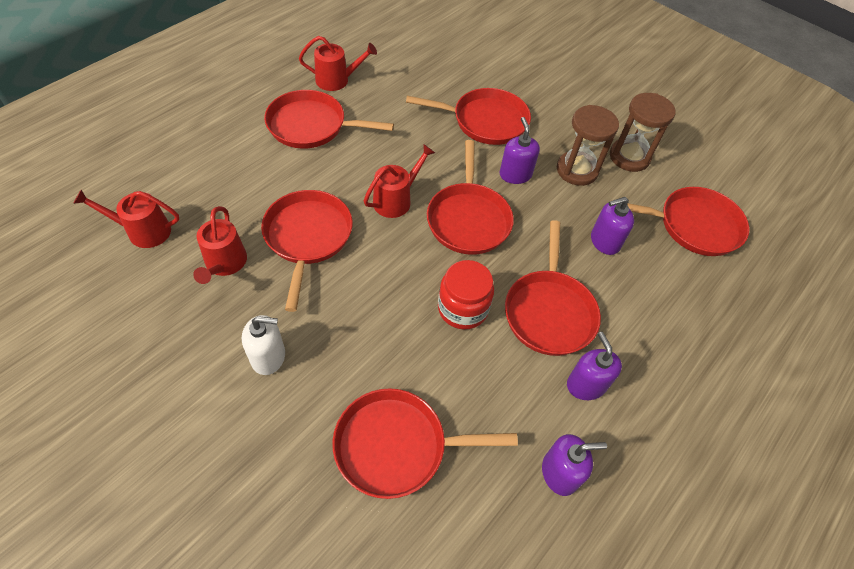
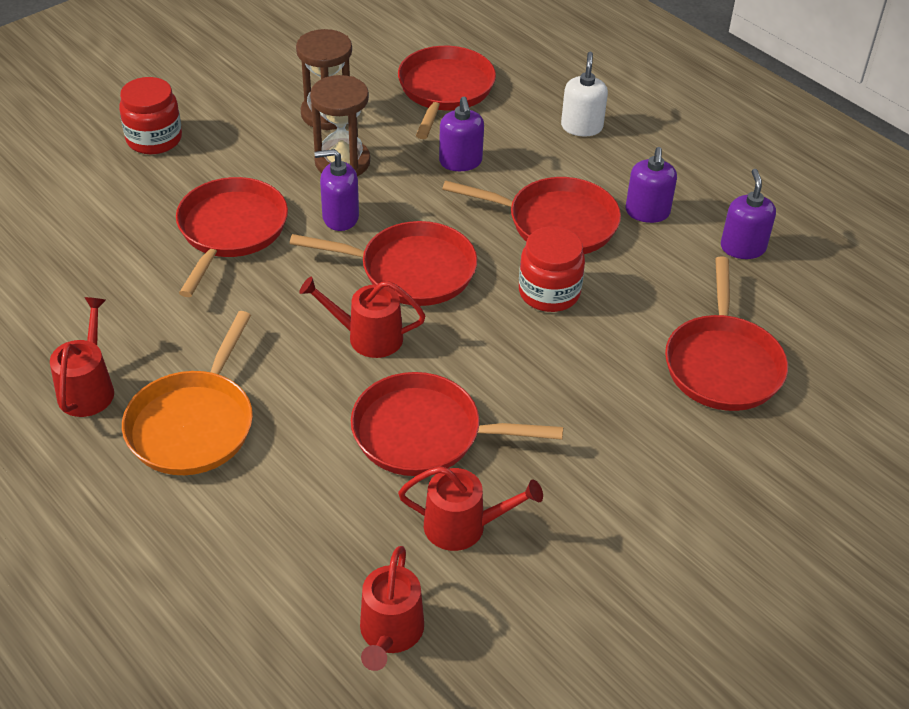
camera: 80 degrees left, 10 degrees down
(268, 357) = (613, 475): white soap dispenser -> white soap dispenser (581, 127)
(311, 126) = (193, 424): red pan -> orange pan
(396, 200) = (368, 337): red watering can -> red watering can turned 45 degrees counterclockwise
(564, 75) = (154, 139): none -> red jar
(586, 385) = (647, 212): purple soap dispenser -> purple soap dispenser turned 75 degrees counterclockwise

